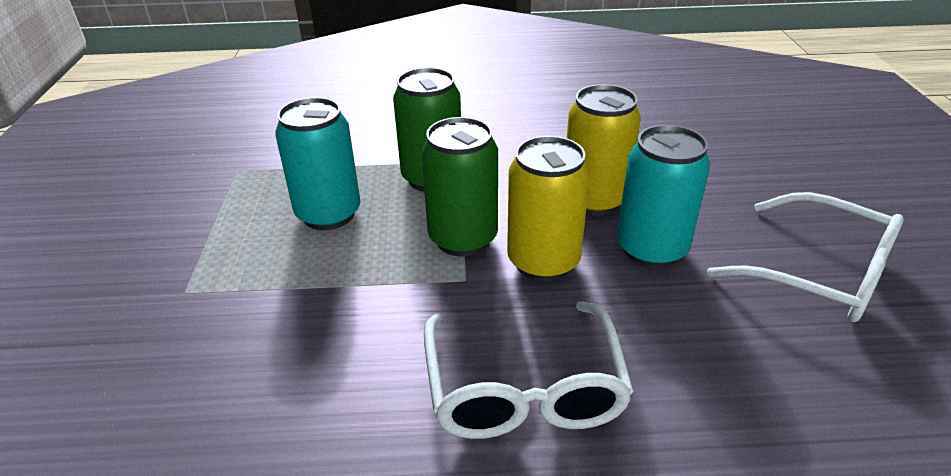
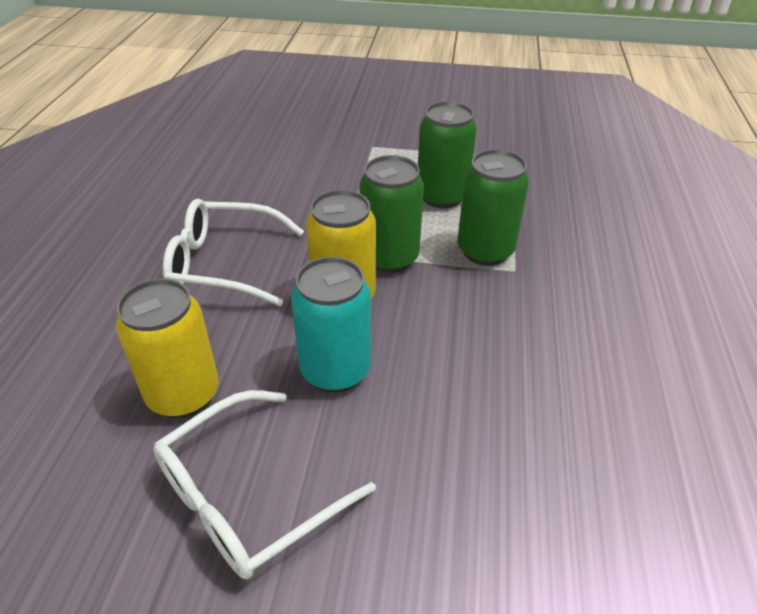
camera: 100 degrees right, 5 degrees up
(328, 214) = (441, 196): turquoise can -> green can
(594, 200) = (426, 351): yellow can -> yellow can (183, 394)

